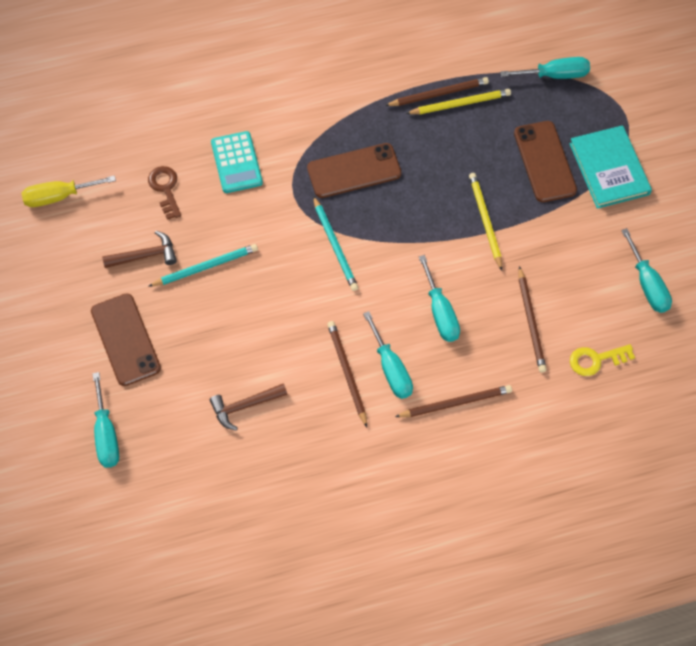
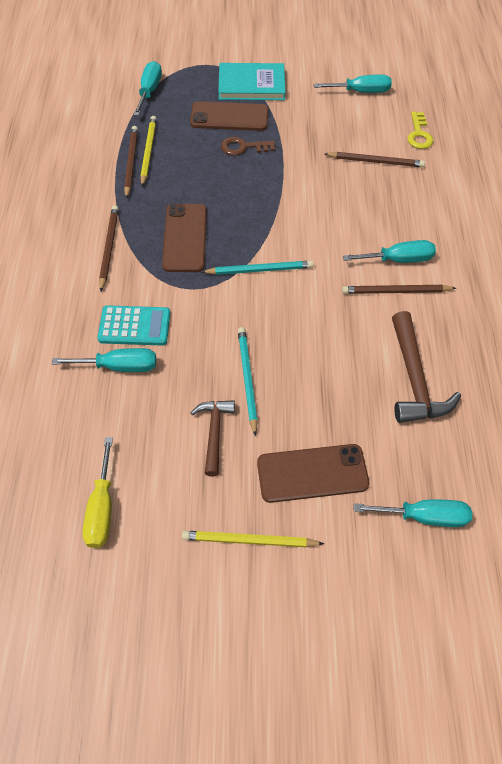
camera: 75 degrees left, 5 degrees down
(165, 189) = (138, 396): brown key -> brown key (243, 147)
(244, 406) = (414, 379): brown hammer -> brown hammer, size x1.58
(440, 312) = (351, 214): turquoise screwdriver -> turquoise screwdriver (119, 366)
(455, 403) = (440, 225): brown pencil -> brown pencil (109, 248)
(485, 221) = (272, 165): yellow pencil -> yellow pencil (249, 540)

